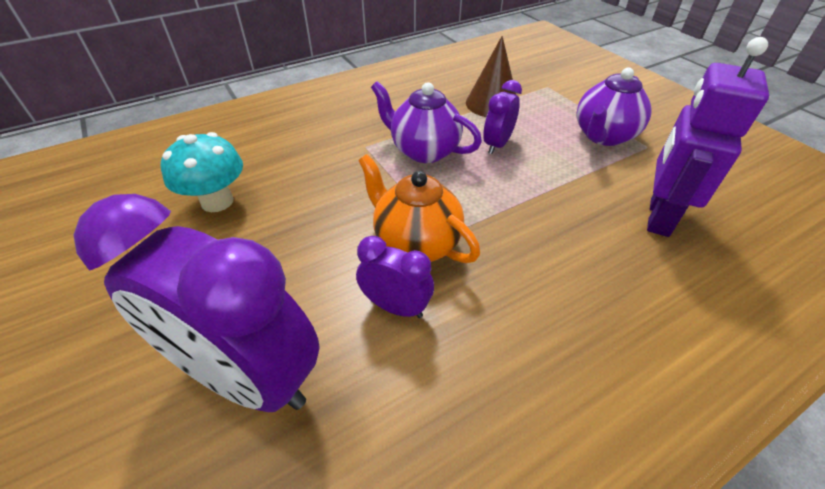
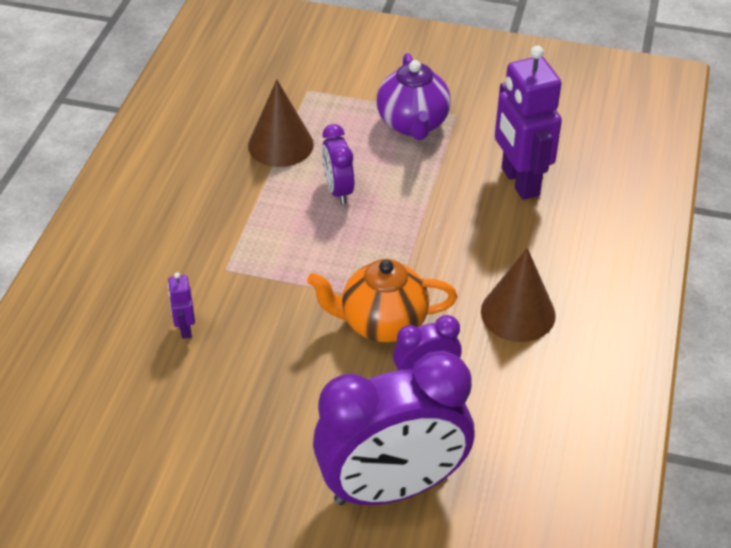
camera: 45 degrees left, 0 degrees up
(217, 201) = (172, 411): turquoise mushroom -> none
(295, 162) = (185, 329): none -> purple robot
(424, 151) = (284, 238): purple teapot -> none
(540, 316) = (518, 313): none -> brown cone

